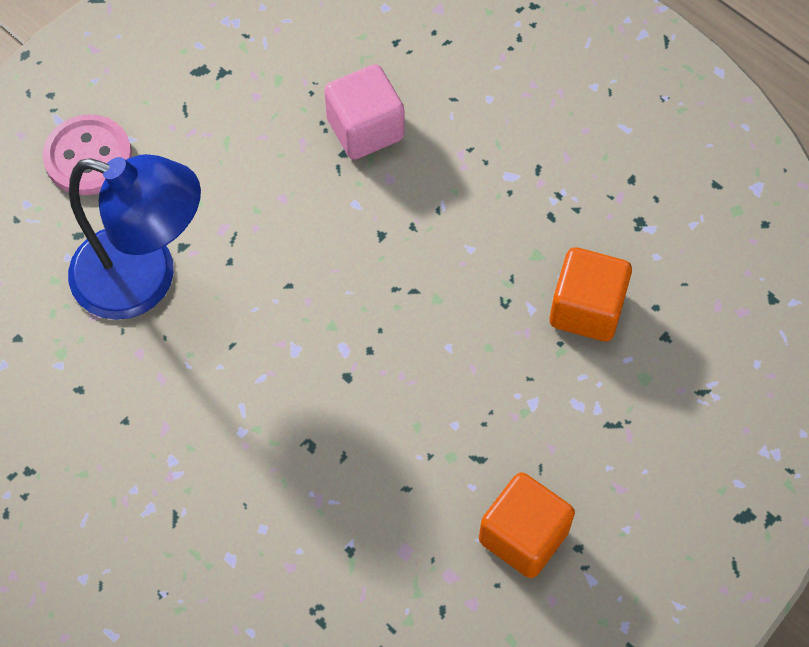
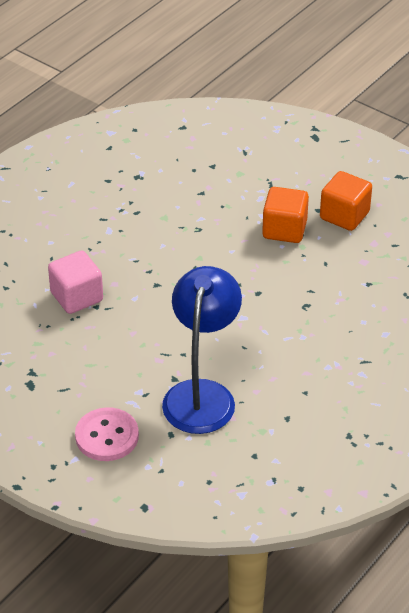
camera: 95 degrees left, 20 degrees down
(586, 309) = (198, 196): orange cube -> orange cube (284, 229)

